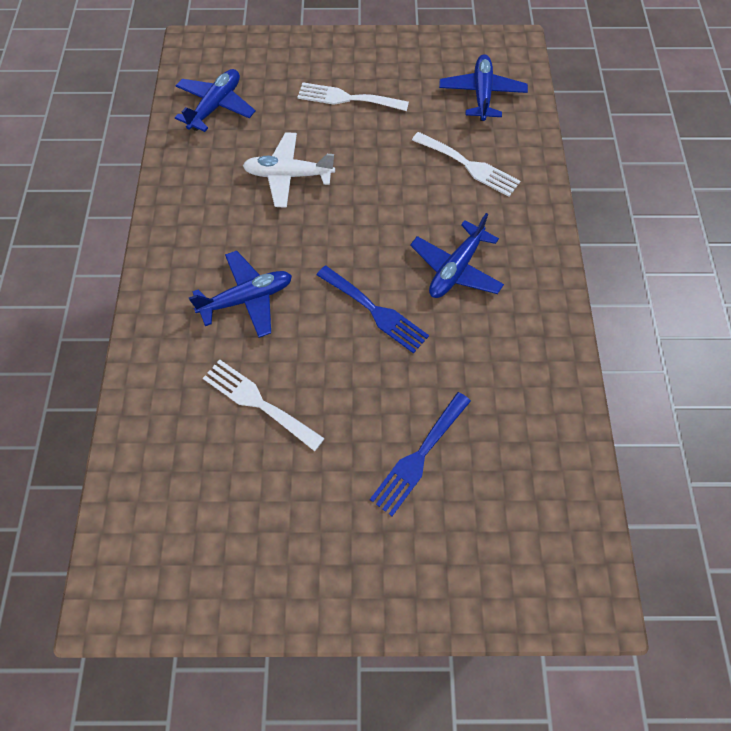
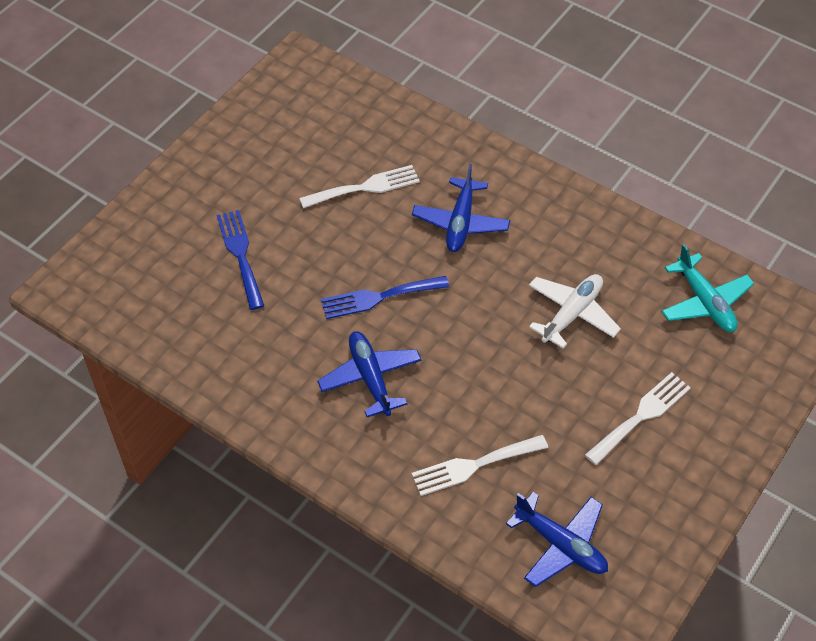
camera: 125 degrees right, 10 degrees down
(216, 106) = (705, 302): blue plane -> turquoise plane

